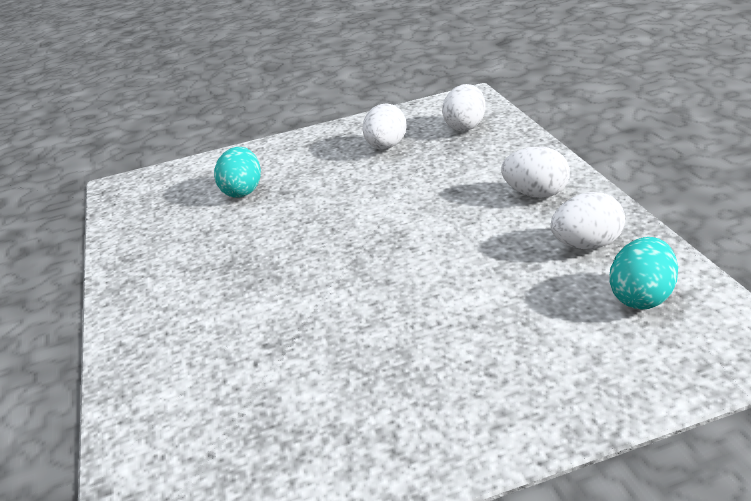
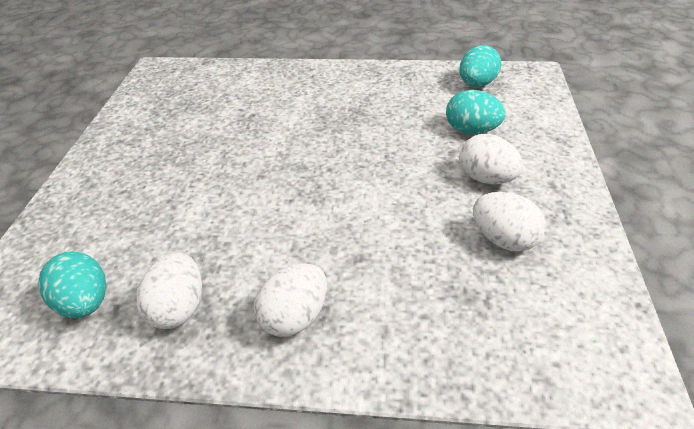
camera: 110 degrees right, 10 degrees up
(147, 210) = (477, 84): none -> turquoise egg
(465, 126) = (517, 330): white egg -> white egg (486, 178)

